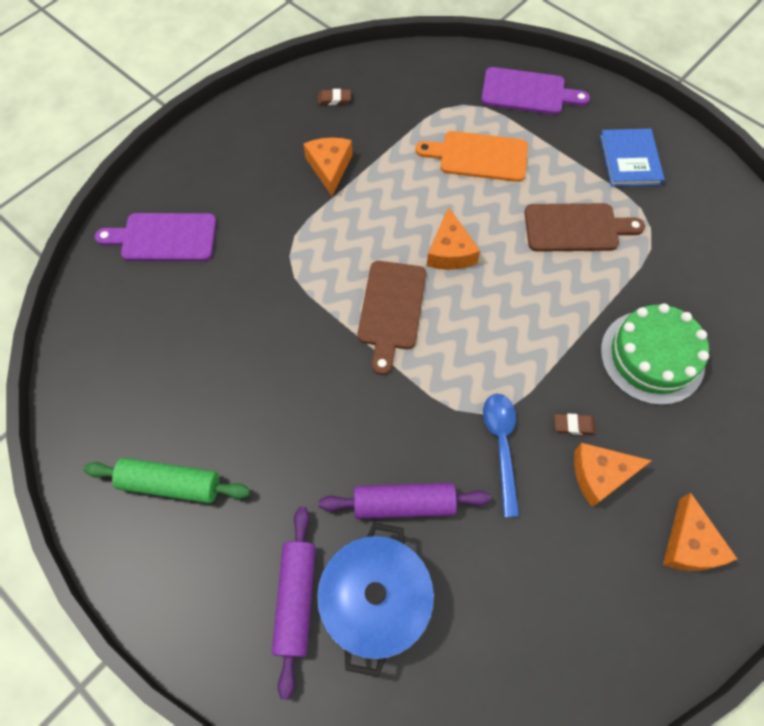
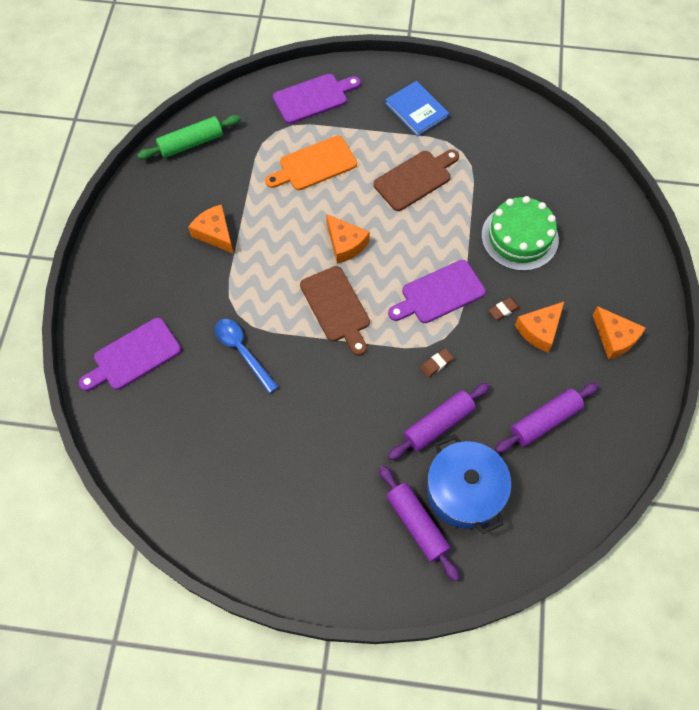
camera: 35 degrees left, 0 degrees up
(171, 484) = (281, 513): green rolling pin -> green rolling pin (191, 143)
(334, 99) = (177, 179): brown eraser -> brown eraser (436, 364)
(501, 446) = (470, 350): blue spoon -> blue spoon (242, 351)
(513, 362) = (439, 293): none -> purple cutting board
(529, 585) = (544, 421): none -> purple rolling pin

